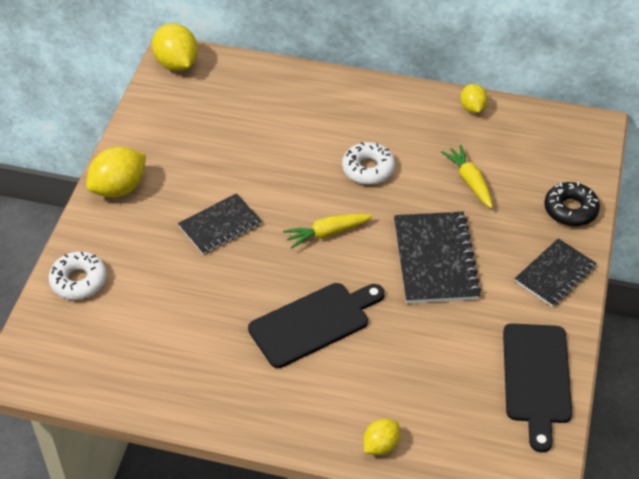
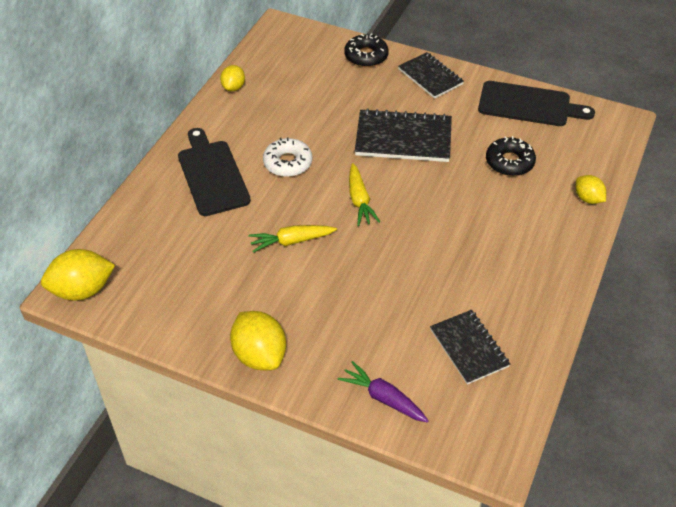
camera: 80 degrees left, 0 degrees up
(79, 281) = (383, 398): white donut -> purple carrot
(220, 225) = (333, 275): black notebook -> black notebook (469, 348)
(313, 323) = (461, 222): black cutting board -> black cutting board (212, 175)
(423, 363) = (509, 162): none -> black donut
(470, 181) = (320, 104): yellow carrot -> yellow carrot (291, 241)
(472, 108) = (233, 87): yellow lemon -> yellow lemon turned 75 degrees counterclockwise

